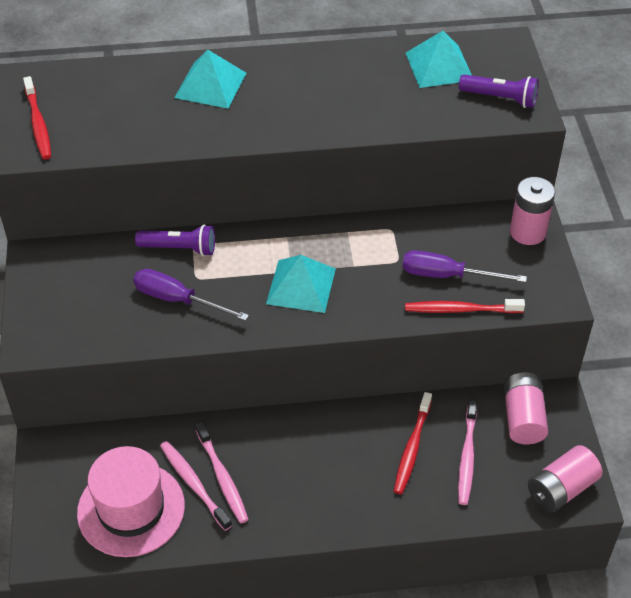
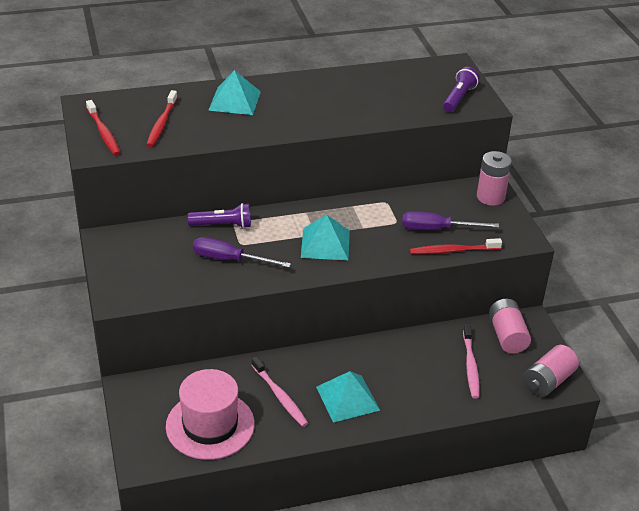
camera: 10 degrees left, 10 degrees down
(193, 484) = (257, 403): pink toothbrush -> none
(412, 448) = (426, 363): red toothbrush -> red toothbrush (161, 124)
(439, 66) = (407, 80): turquoise pyramid -> turquoise pyramid (347, 398)
(500, 98) = (459, 98): purple flashlight -> purple flashlight turned 75 degrees counterclockwise

